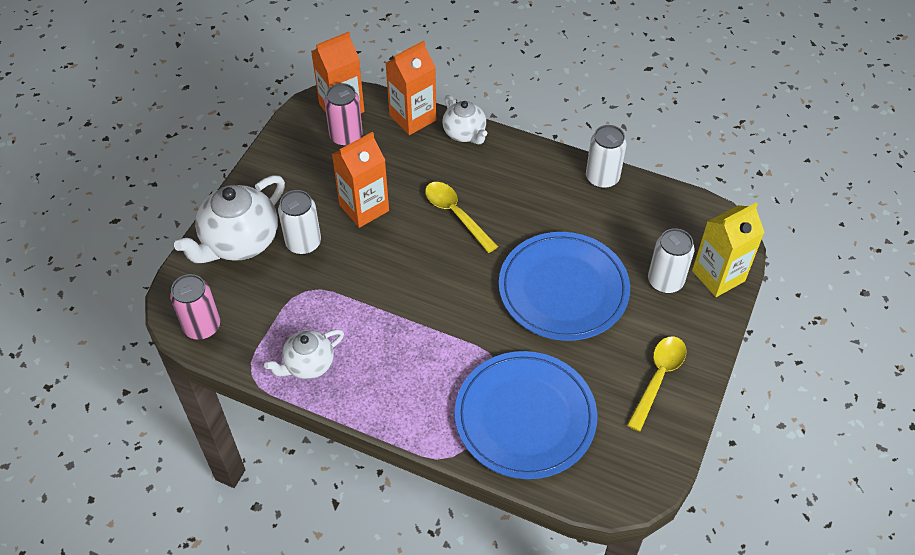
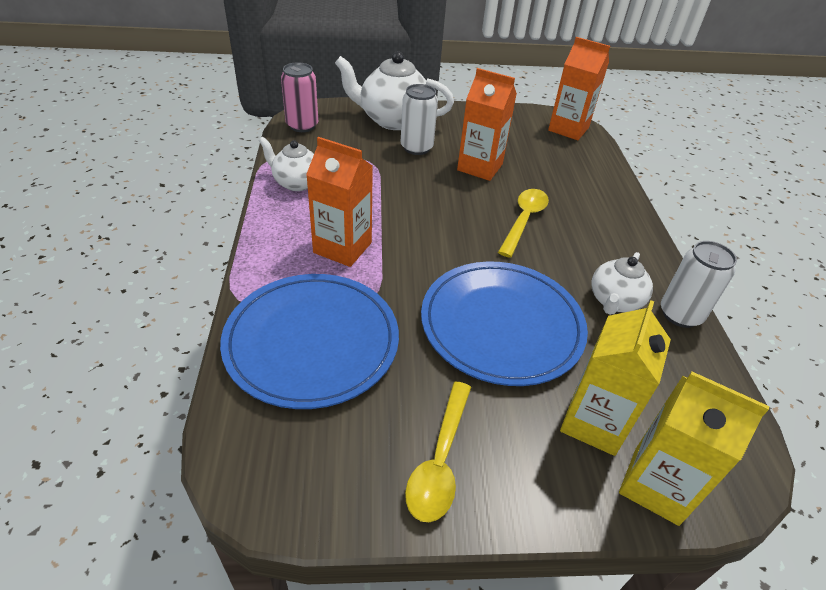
camera: 60 degrees right, 10 degrees down
(346, 136) = (542, 139): pink can -> none
(413, 118) = (602, 166): orange carton -> orange carton (342, 247)
(465, 133) = (621, 200): white teapot -> white teapot (614, 301)
(658, 378) = (440, 460): yellow spoon -> yellow spoon turned 105 degrees clockwise
(665, 281) = (594, 422): white can -> yellow carton

